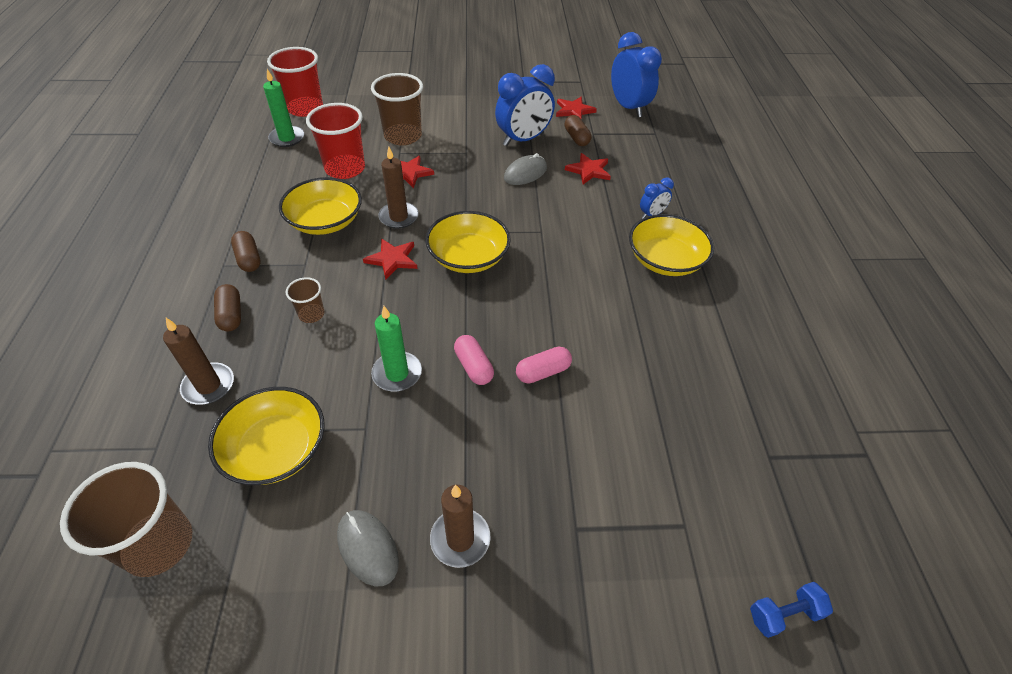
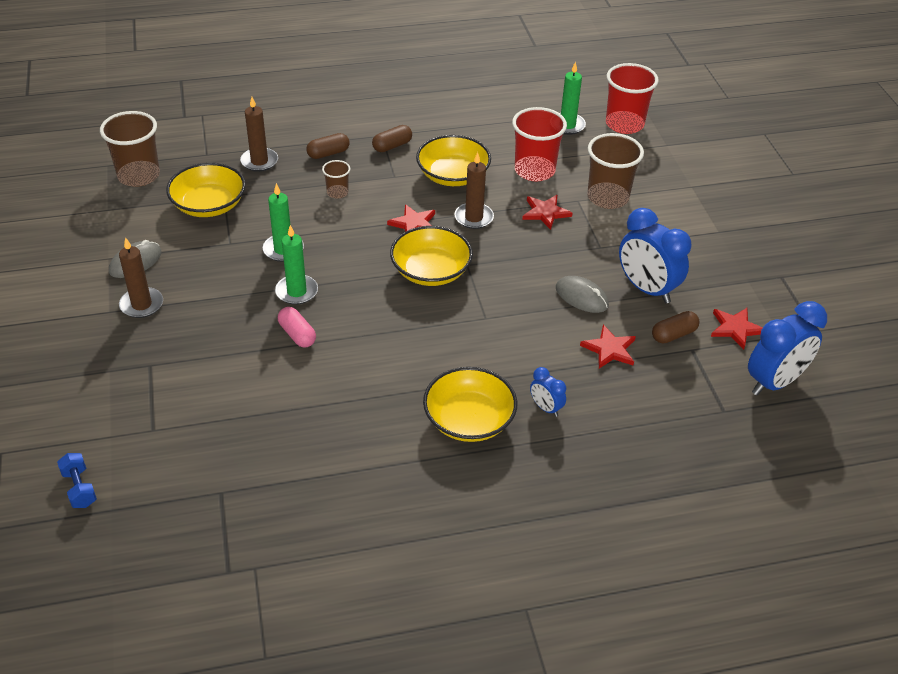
camera: 80 degrees right, 5 degrees down
(473, 367) = (297, 291): pink capsule -> green candle

